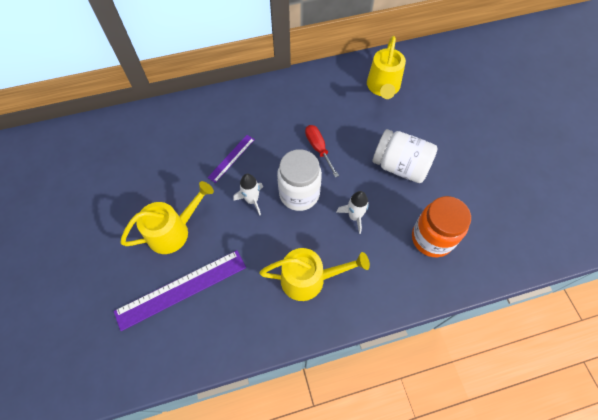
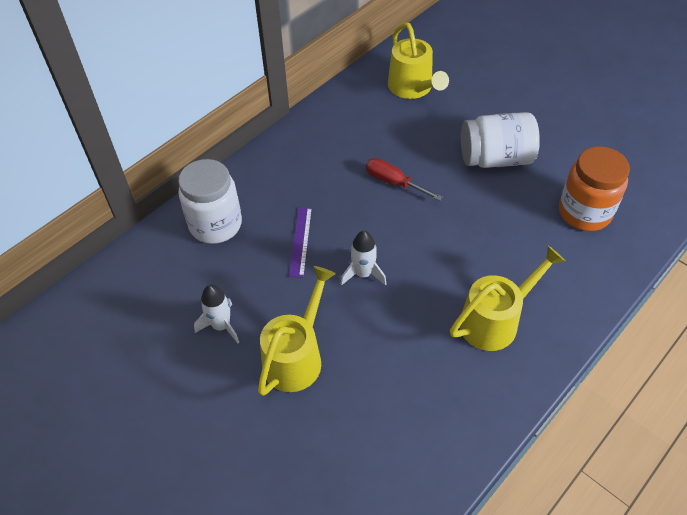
camera: 30 degrees left, 10 degrees down
(181, 289) = (359, 413): purple ruler -> none
(299, 194) = (411, 240): white jar -> white jar (215, 225)
(354, 216) = (490, 232): white rocket -> white rocket (221, 326)

